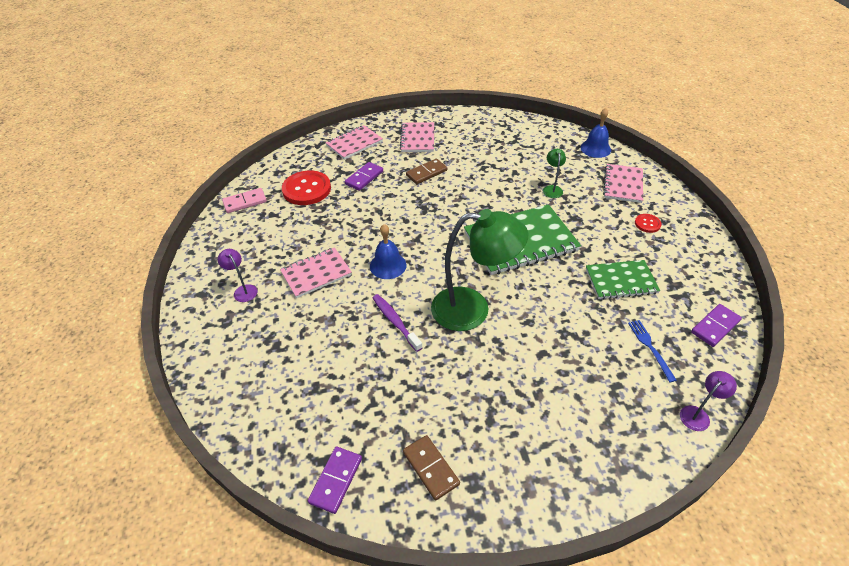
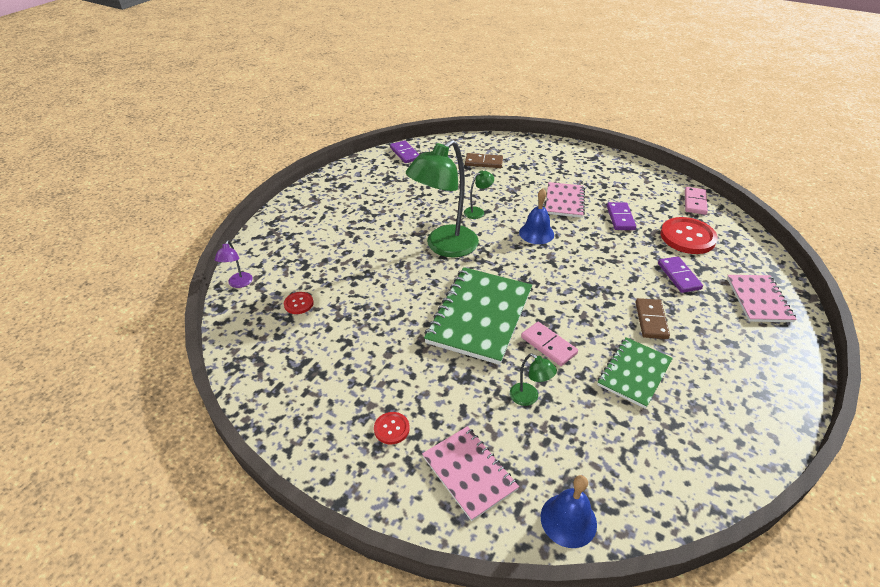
camera: 130 degrees right, 5 degrees down
(243, 290) = (580, 171): purple lamp -> none
(395, 322) = (477, 211): purple toothbrush -> green lamp
(417, 138) = (735, 353): pink notebook -> none
(431, 468) = (369, 178): brown domino -> brown domino (483, 162)
(503, 200) = (548, 345): none -> pink domino
(621, 281) = (363, 341): green notebook -> green notebook (634, 373)
(650, 348) = (298, 304): blue fork -> red button
(715, 327) = (255, 355): purple domino -> purple domino (620, 218)

